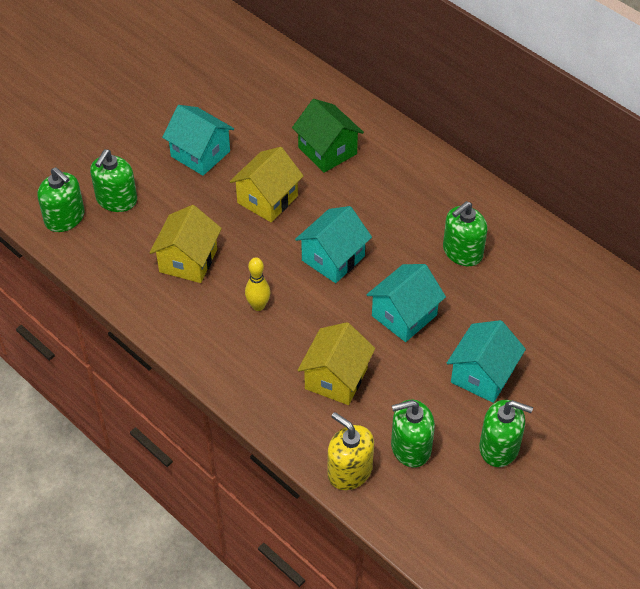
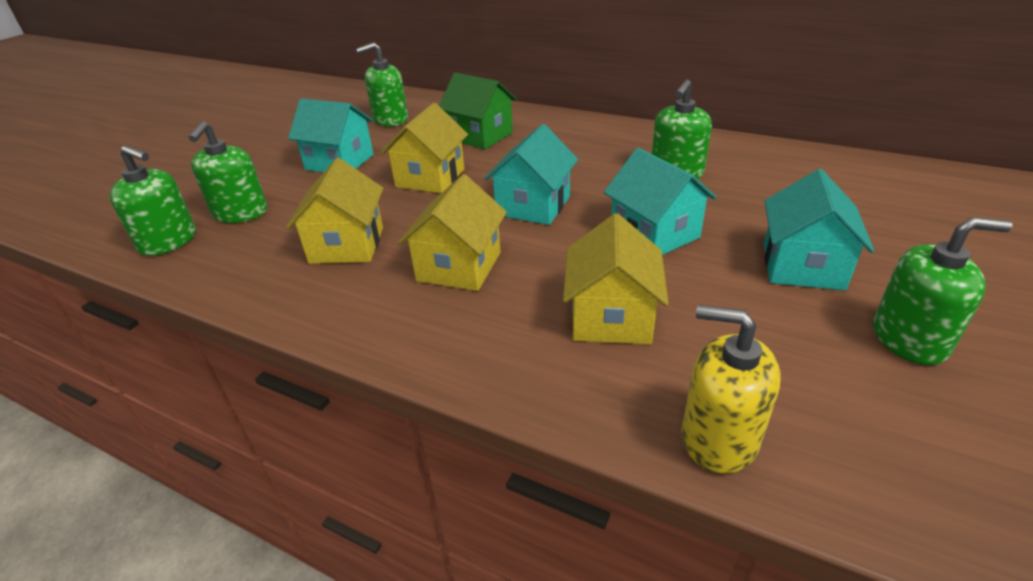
camera: 15 degrees left, 15 degrees down
(258, 306) = (459, 266): yellow bowling pin -> yellow house
(404, 315) = (654, 234): turquoise house -> turquoise house turned 60 degrees counterclockwise
(410, 447) = (785, 374): green soap dispenser -> green soap dispenser (390, 119)

